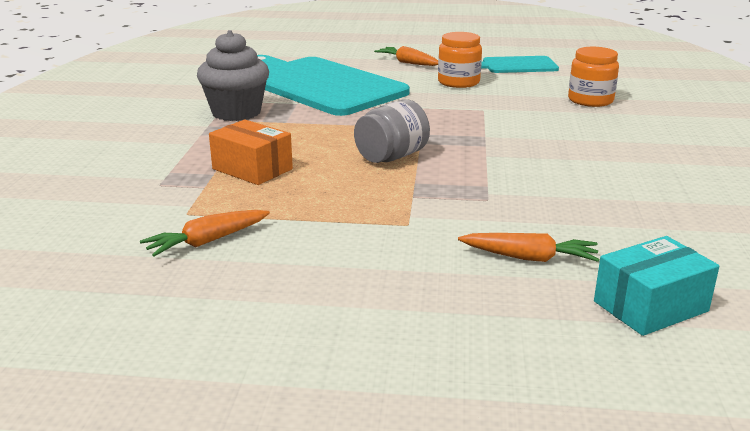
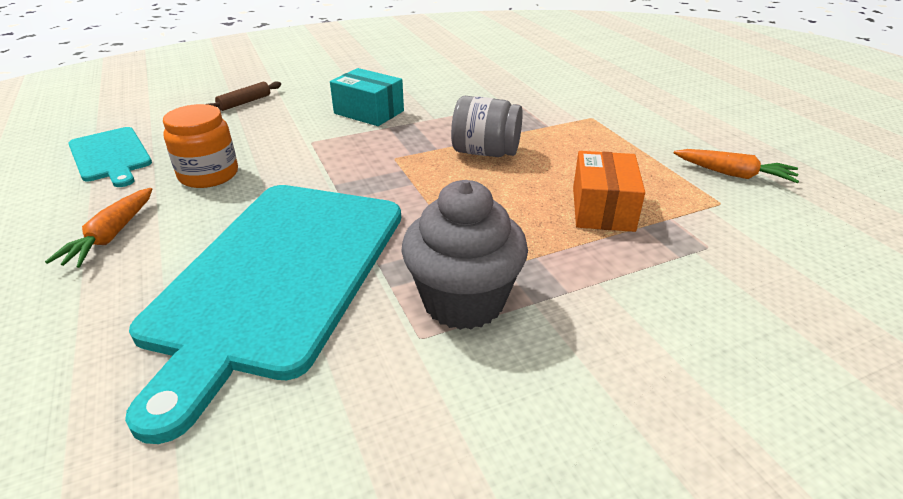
camera: 120 degrees left, 10 degrees up
(529, 258) = (577, 81): orange carrot -> none
(590, 100) = (245, 102): orange jar -> brown rolling pin
(650, 306) = (581, 54): turquoise box -> turquoise box (369, 112)

